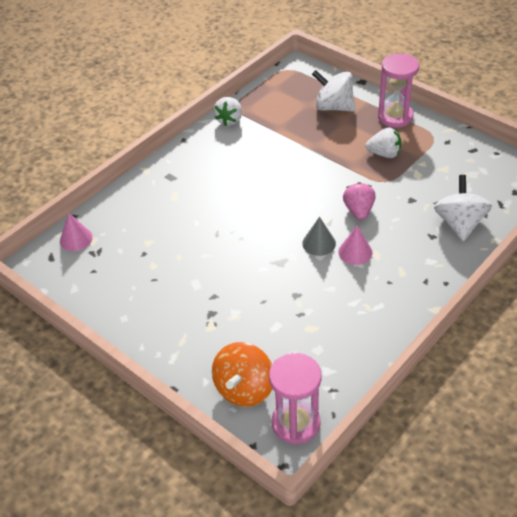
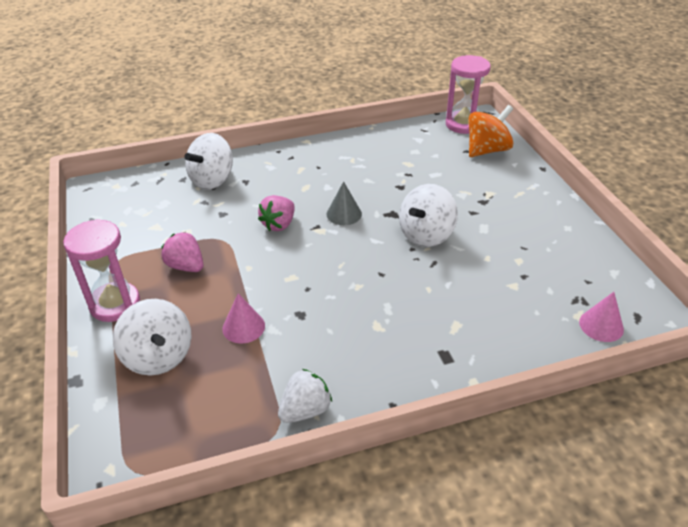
camera: 150 degrees left, 5 degrees down
(238, 254) = (426, 235): none -> white spinning top
(355, 252) = (320, 195): pink cone -> pink cone (243, 327)
(384, 154) = (186, 266): white strawberry -> pink strawberry

